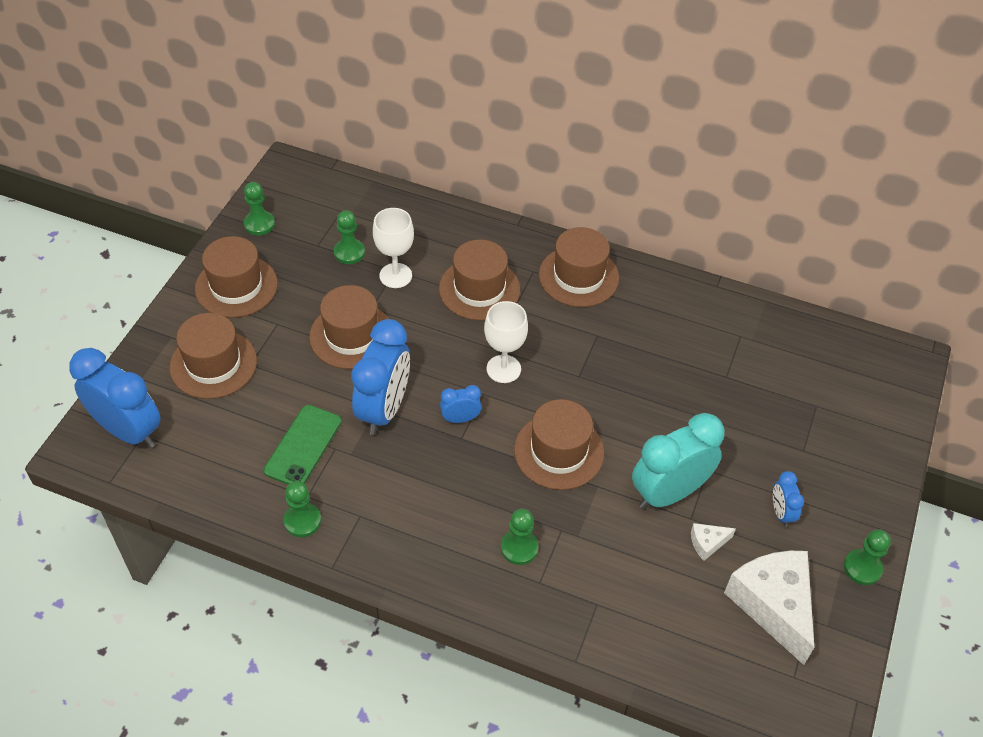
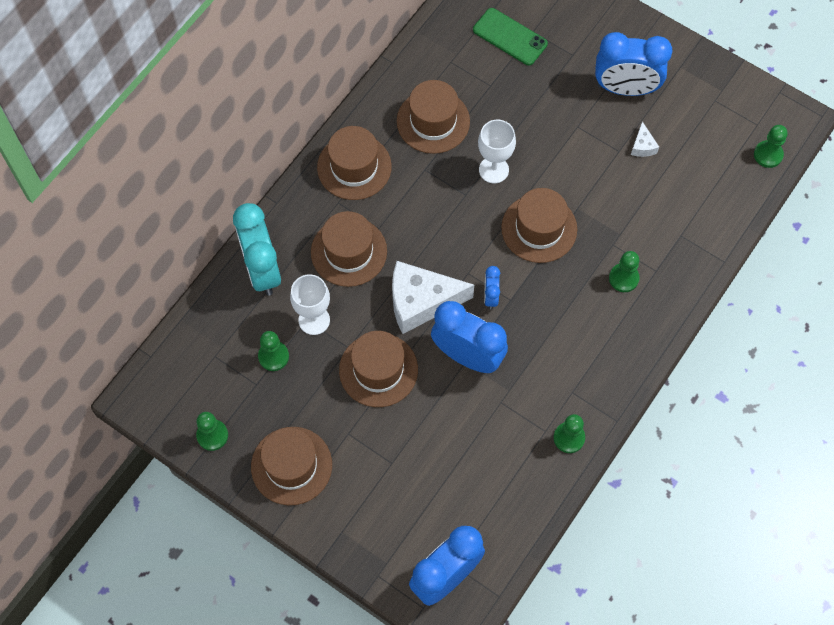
camera: 75 degrees left, 15 degrees up
(213, 364) = (384, 495): brown hat -> brown hat (433, 121)
(303, 446) = (493, 428): green phone -> green phone (510, 37)
(503, 369) = (445, 251): white goblet -> white goblet (493, 170)
(669, 493) = (593, 159): turquoise clock -> turquoise clock (262, 270)
(773, 605) = (701, 119): white cheese -> white cheese (421, 302)
(781, 513) = (625, 88): blue clock -> blue clock, size x2.12
(862, 568) = (680, 52): green pawn -> green pawn (768, 155)

